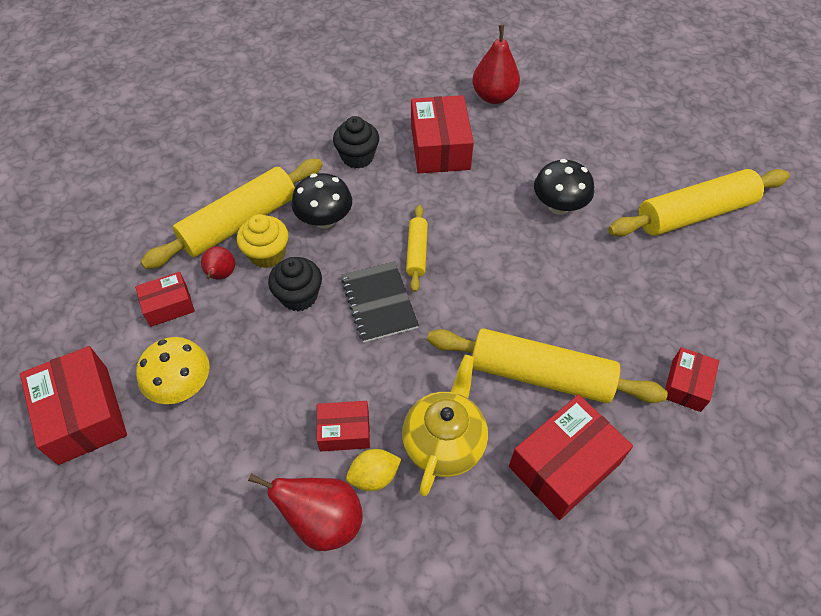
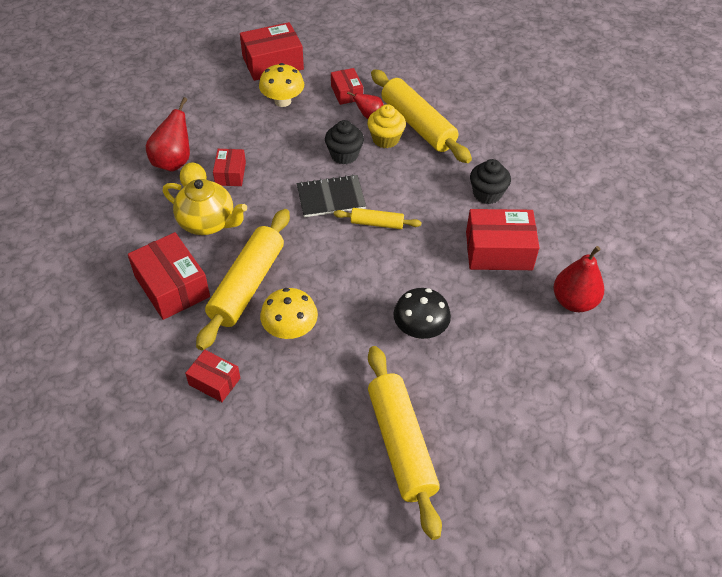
camera: 95 degrees right, 5 degrees down
(324, 219) = (417, 171): black mushroom -> none
(593, 320) = (290, 330): none -> yellow mushroom

